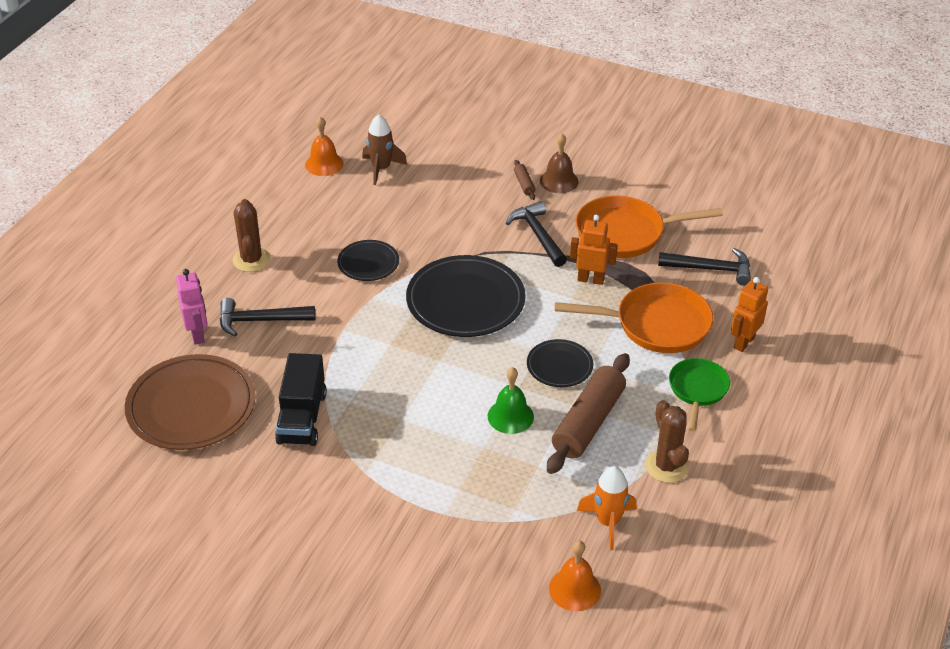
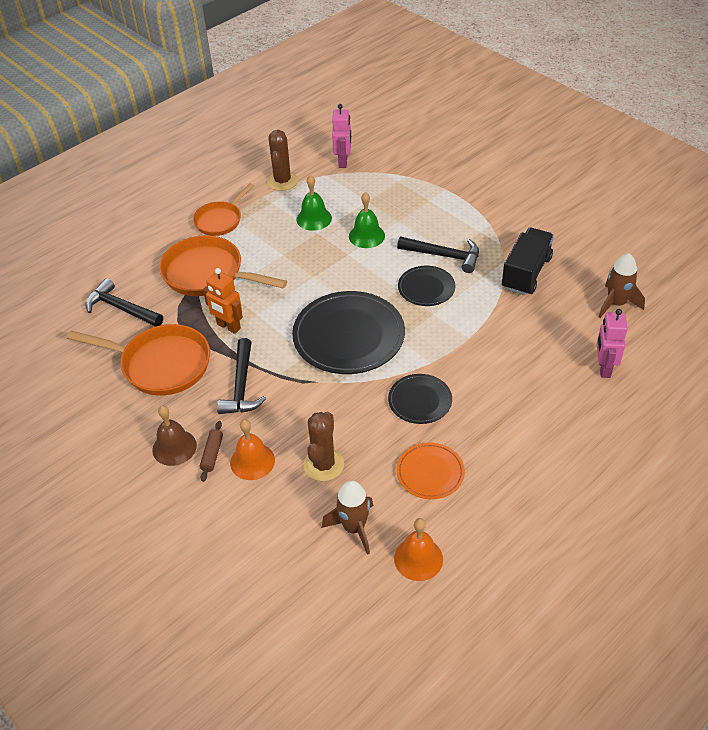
camera: 155 degrees left, 5 degrees up
(191, 406) = (616, 304): brown plate -> brown rocket
(251, 260) = (537, 439): brown cactus -> brown cactus (324, 465)
(260, 320) = (542, 367): black hammer -> black hammer (444, 256)
(336, 215) = (430, 473): none -> orange plate
(559, 366) = (306, 261): black plate -> black plate (426, 288)
(575, 589) = (386, 136): orange bell -> orange bell (252, 461)
(588, 422) = (314, 218): brown rolling pin -> green bell
(608, 522) = (343, 161): orange rocket -> pink robot
(697, 390) = (220, 220): green pan -> orange pan
(743, 342) = (156, 243): orange robot -> none

